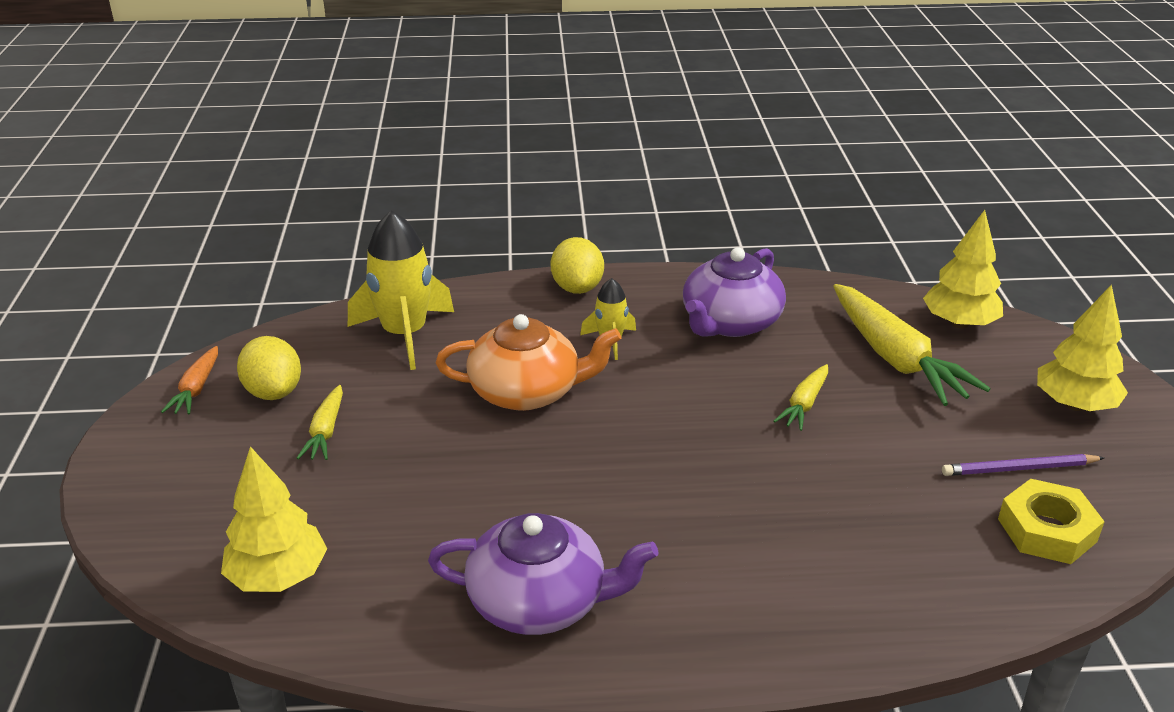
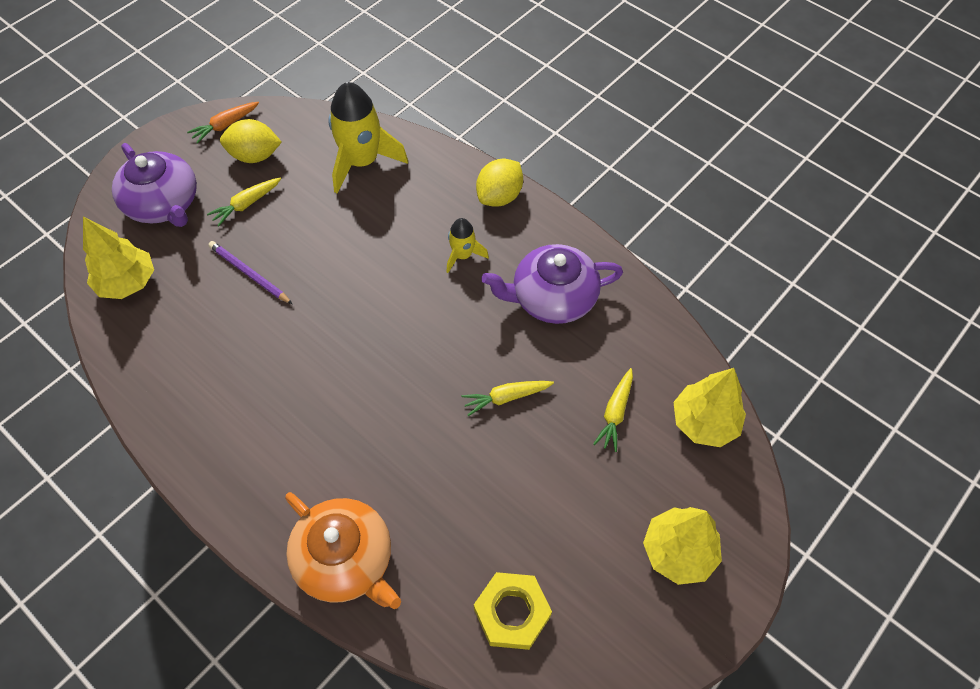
camera: 45 degrees right, 25 degrees up
(273, 392) = (255, 156): yellow lemon -> yellow lemon turned 75 degrees clockwise
(527, 391) = (370, 257): orange teapot -> orange teapot (345, 559)
(539, 601) = (207, 401): purple teapot -> purple teapot (164, 204)
(896, 358) = (615, 413): yellow carrot -> yellow carrot, size x0.50
(1019, 469) = (563, 560): purple pencil -> purple pencil (249, 274)

